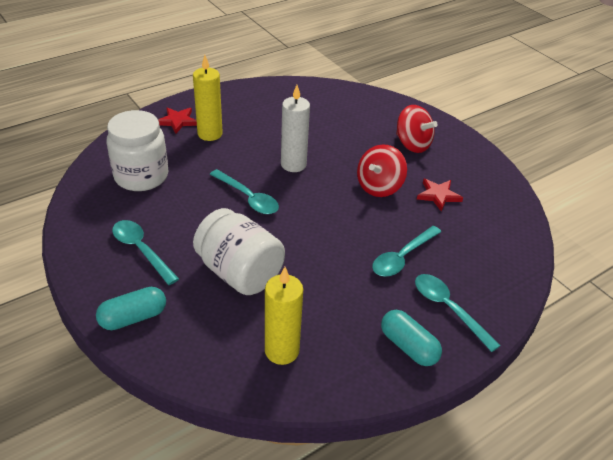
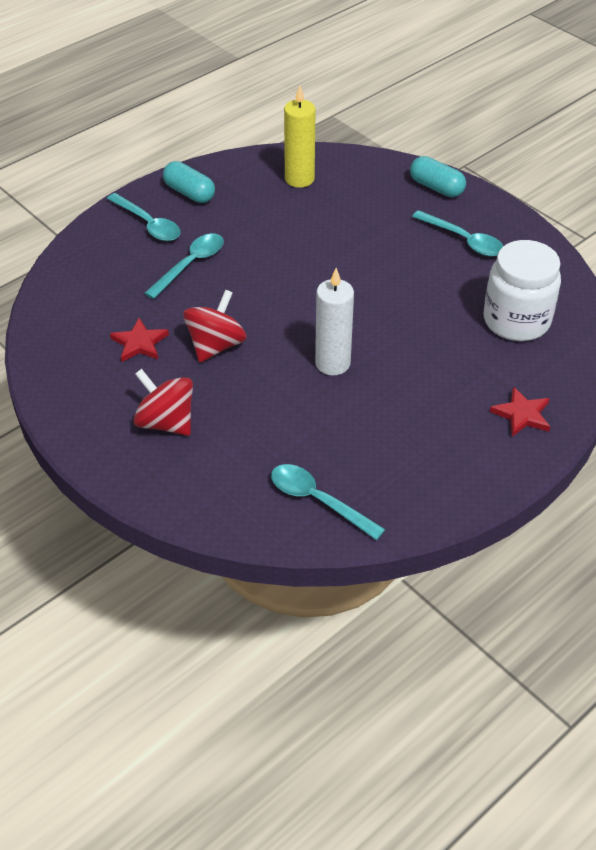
camera: 175 degrees right, 5 degrees up
(133, 317) = (436, 187): turquoise capsule -> turquoise capsule turned 75 degrees clockwise
(210, 134) = (464, 398): yellow candle -> none
(239, 272) = (356, 232): white jar -> none
(248, 198) = (375, 309): turquoise spoon -> turquoise spoon (318, 500)

